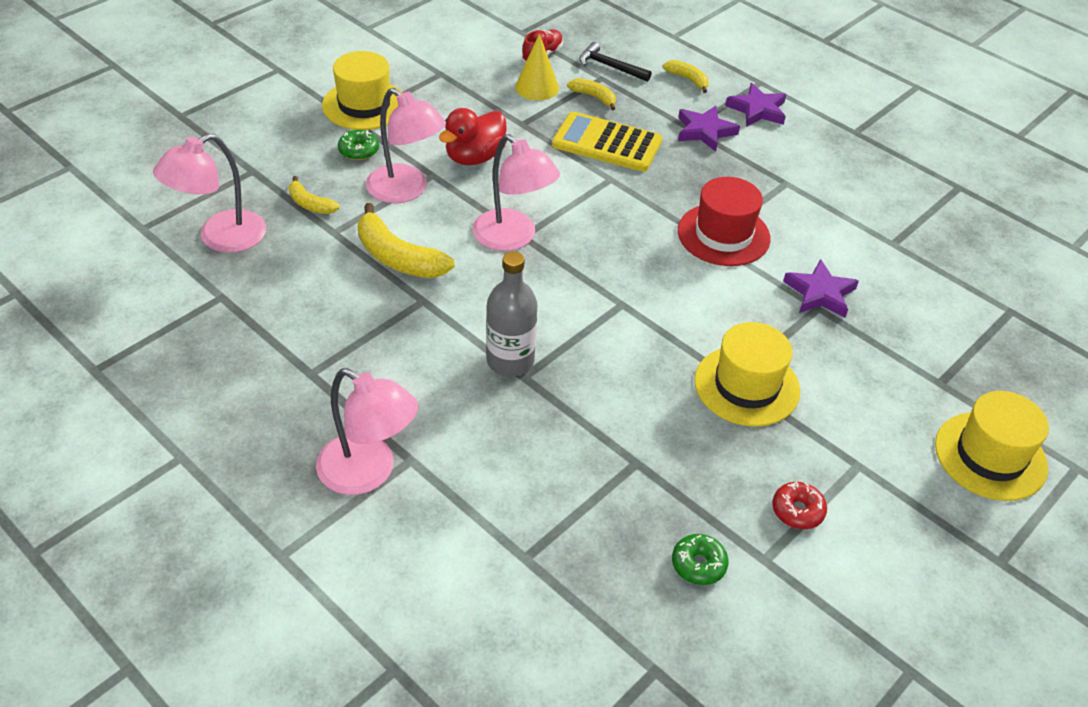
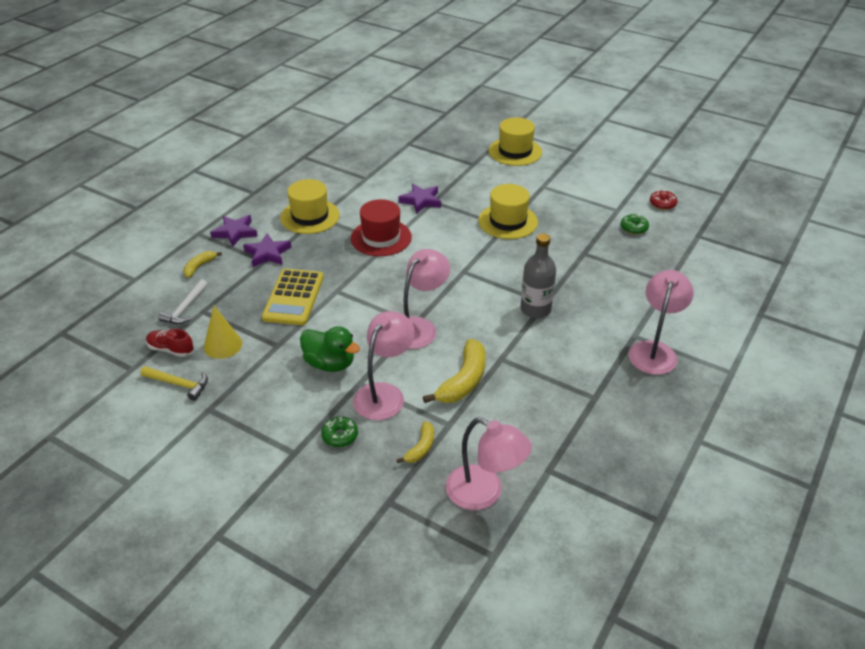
camera: 100 degrees left, 5 degrees down
(364, 105) = (270, 450): yellow hat -> yellow hat (310, 216)
(474, 157) = (330, 363): red duck -> green duck
(485, 58) = (179, 384): none -> yellow hammer
(594, 97) = (232, 311): yellow banana -> none
(610, 67) = (185, 308): black hammer -> white hammer
(797, 511) = (582, 202): red donut -> red donut (662, 204)

